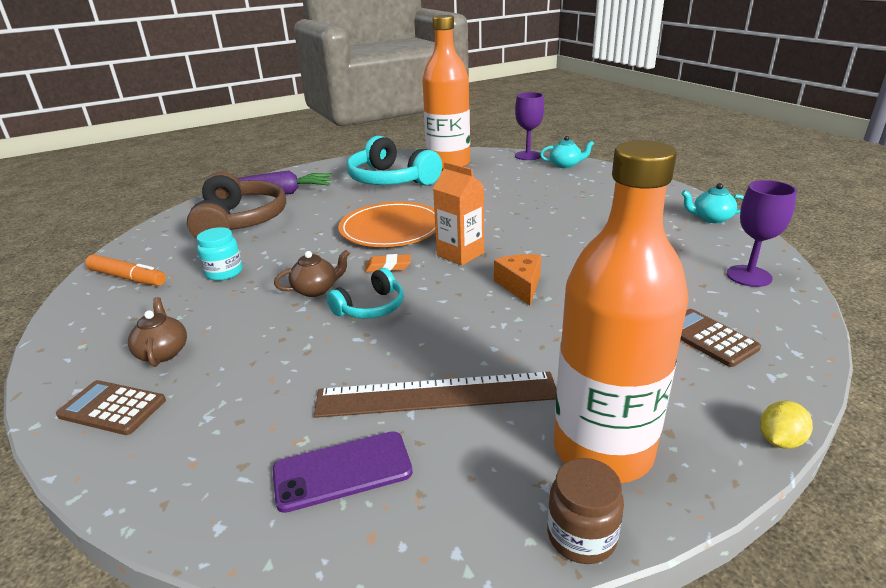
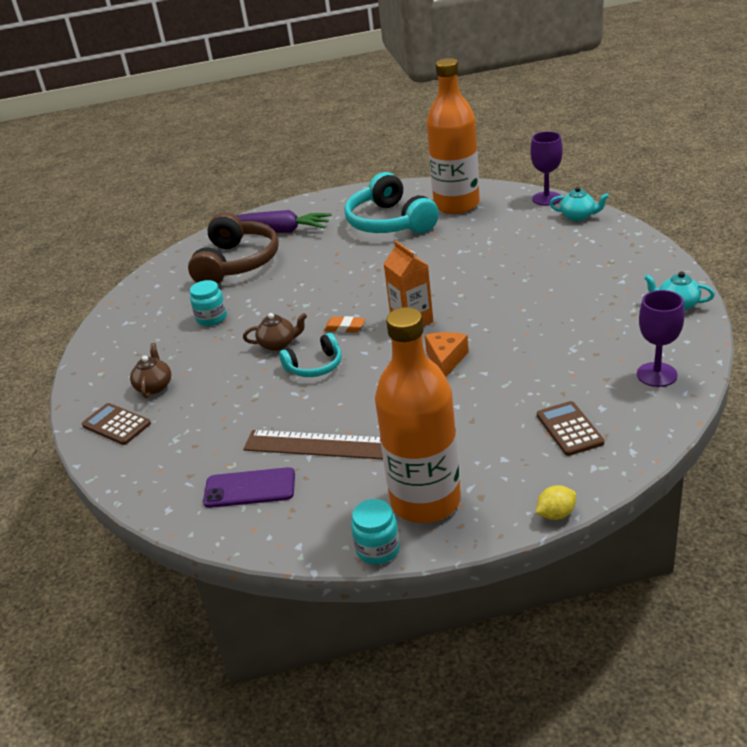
camera: 20 degrees right, 5 degrees up
(128, 278) = (138, 315): orange marker -> none
(391, 228) = (365, 285): orange plate -> none
(581, 536) = (378, 549): brown jar -> turquoise jar

